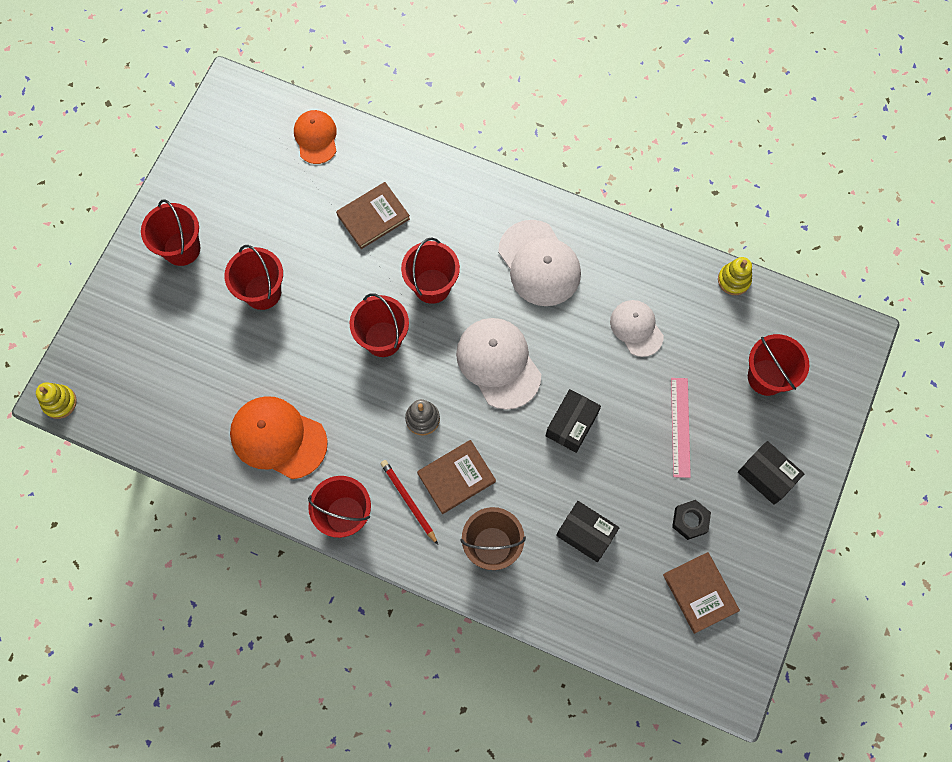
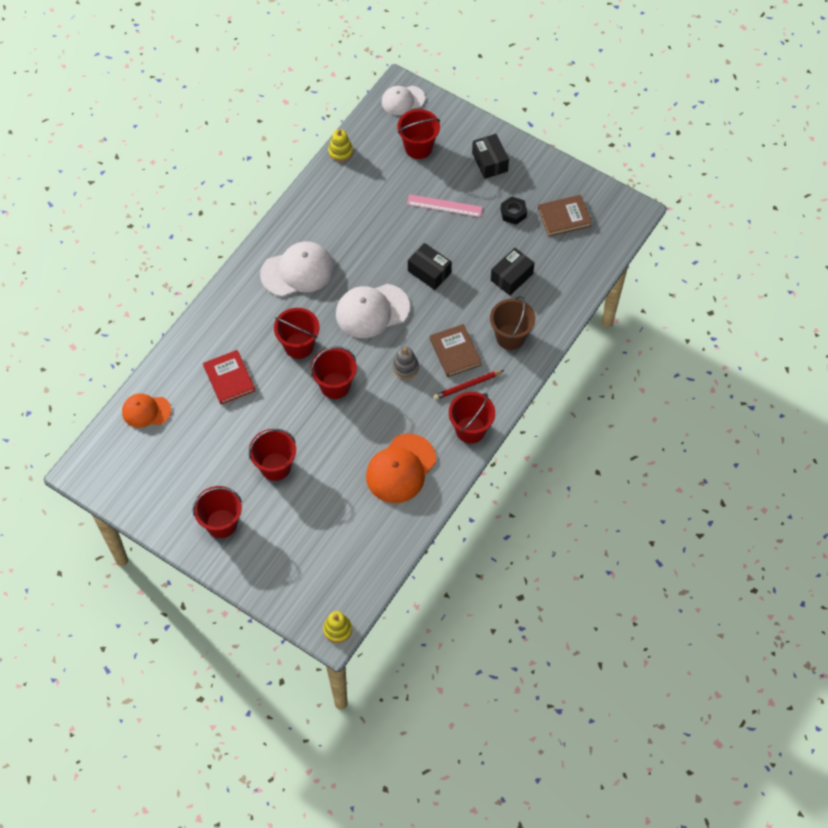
camera: 80 degrees left, 10 degrees down
(373, 217) = (229, 378): brown book -> red book
(636, 328) = (364, 218): white cap -> white cap (403, 100)
(767, 476) = (489, 162): black box -> black box turned 75 degrees counterclockwise

